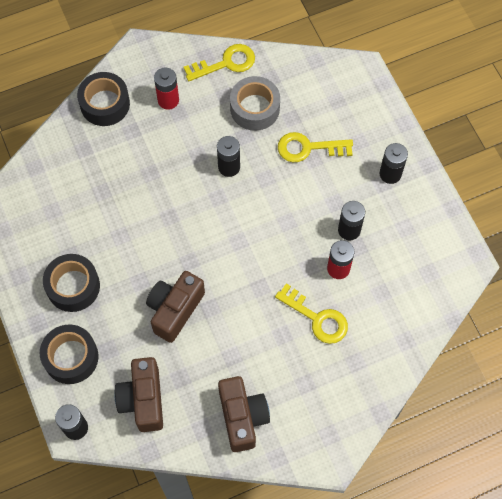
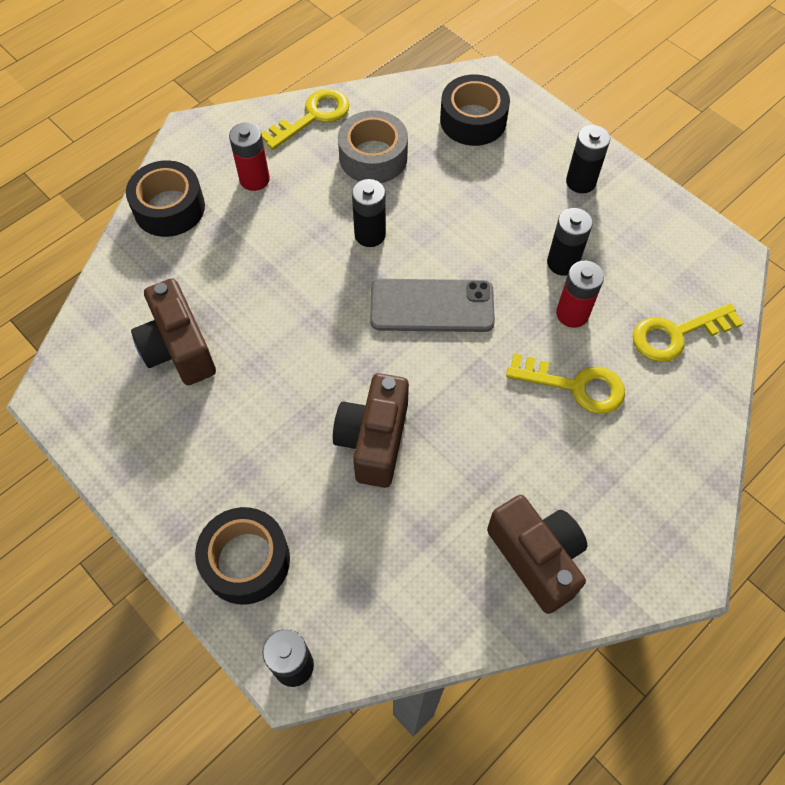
camera: 20 degrees left, 5 degrees down
(73, 286) = (212, 457): black tape -> black tape (473, 120)
(143, 400) = (380, 585): brown camera -> brown camera (178, 348)
(248, 232) = (432, 306): none -> grey phone
(308, 148) = (463, 182): yellow key -> yellow key (676, 334)

